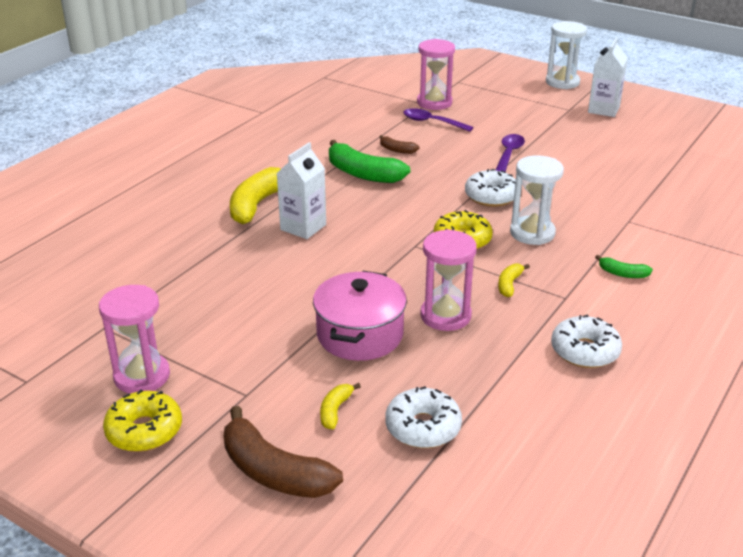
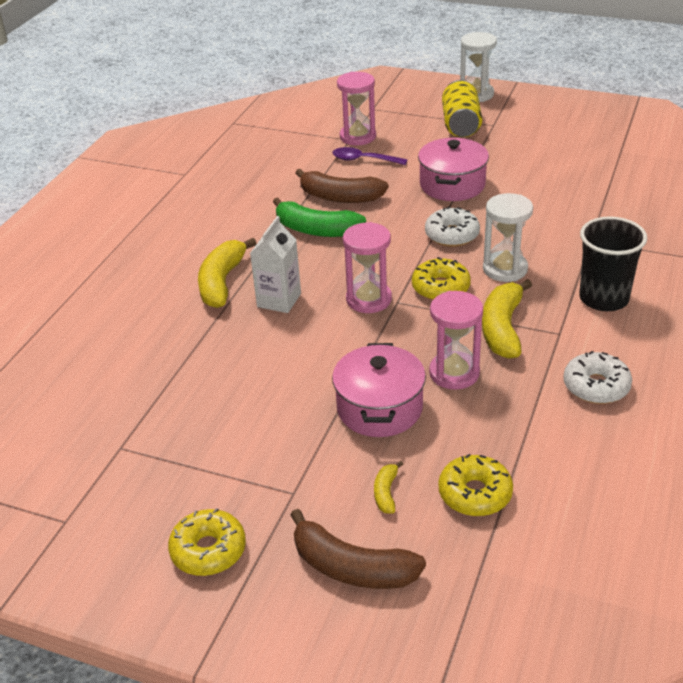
camera: 10 degrees left, 5 degrees up
(142, 376) = (182, 493): pink hourglass -> pink hourglass (369, 299)
(397, 150) = (340, 197): brown banana -> brown banana, size x2.07
(423, 427) = (475, 494): white donut -> yellow donut
(509, 154) = (452, 185): purple spoon -> pink pot
(509, 284) = (502, 329): yellow banana -> yellow banana, size x2.07
(537, 105) = (461, 124): none -> yellow can
(603, 109) = (527, 120): white carton -> none
(622, 274) = (603, 298): green banana -> black cup

